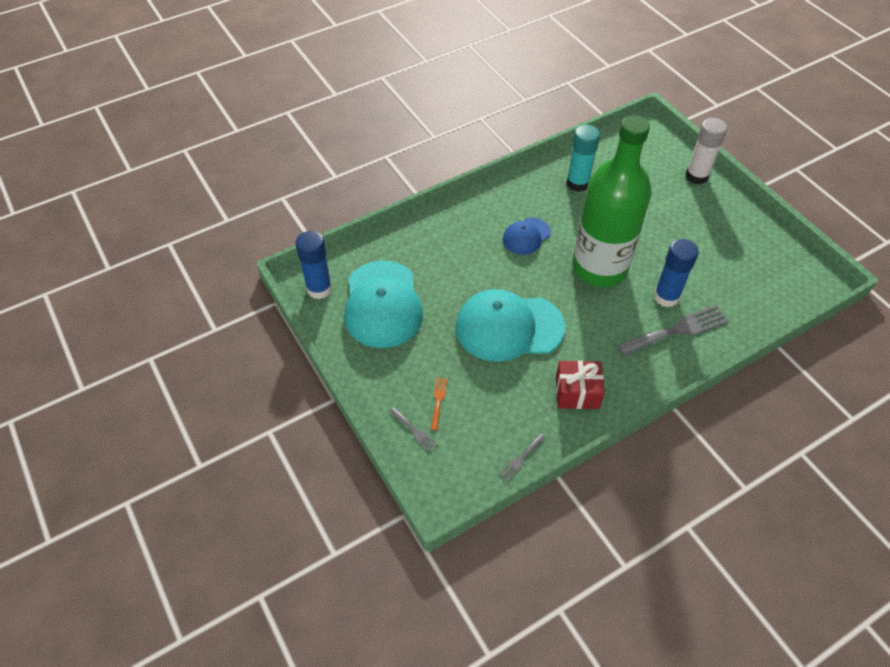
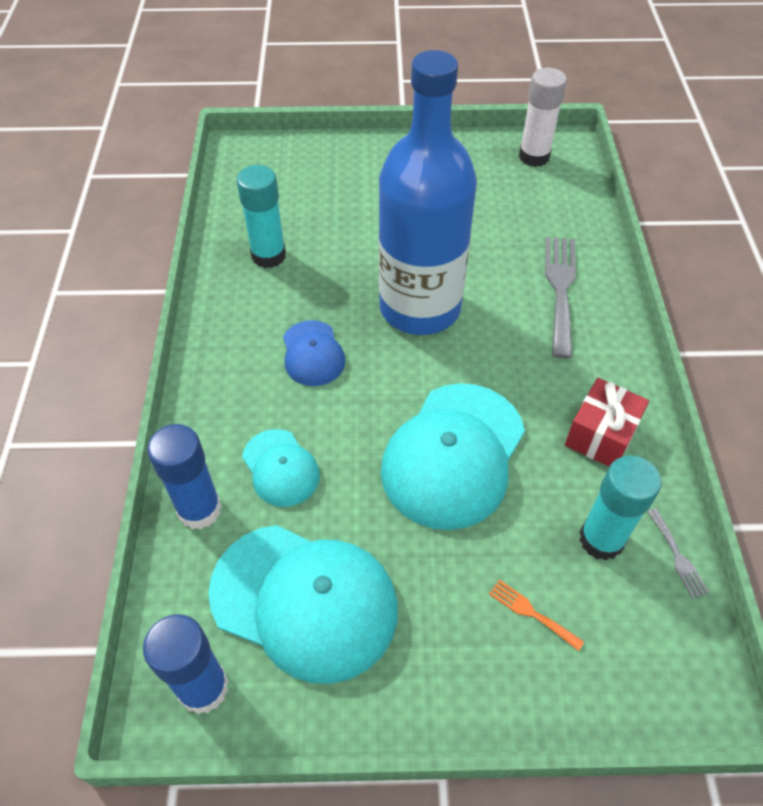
camera: 60 degrees left, 0 degrees up
(415, 431) = (571, 676): grey fork -> none
(446, 259) = (280, 468): none -> turquoise cap
(505, 417) = (601, 539): none -> turquoise glue stick
(599, 267) = (420, 308): green bottle -> blue bottle
(666, 297) = (506, 272): blue glue stick -> blue glue stick (199, 509)
(696, 176) = (350, 152): white glue stick -> white glue stick (534, 157)

